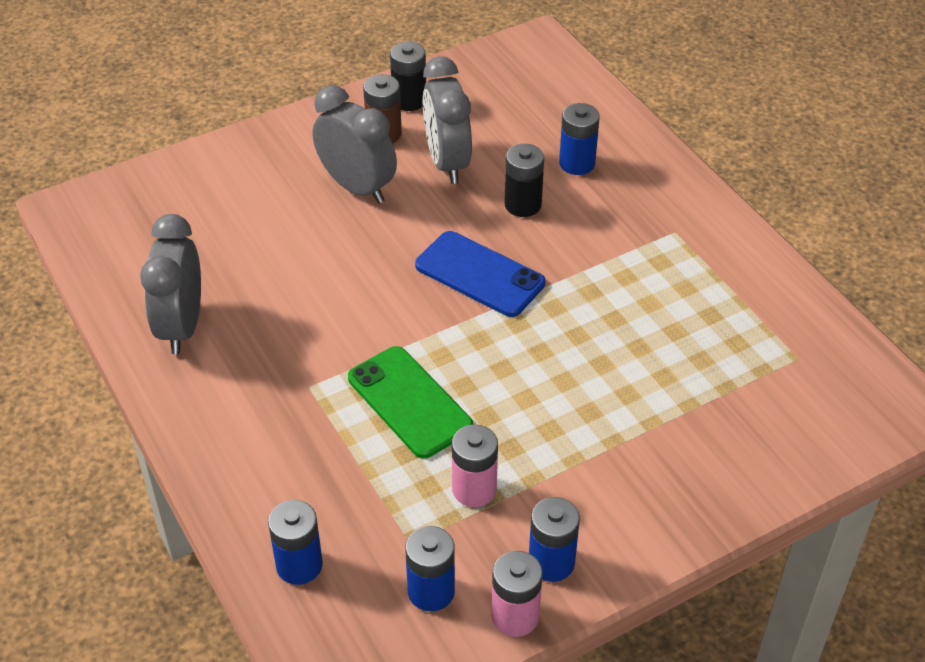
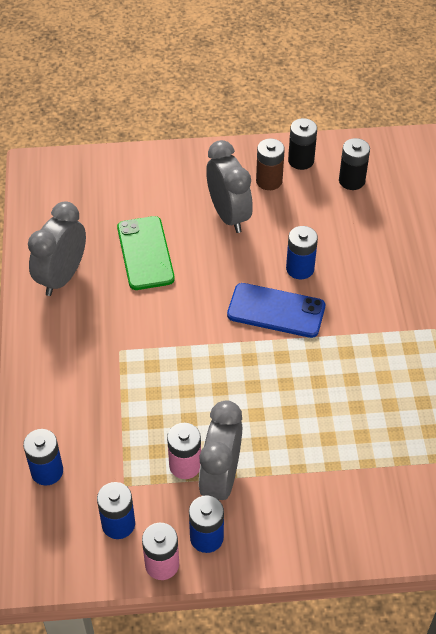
camera: 25 degrees right, 5 degrees up
(409, 402) = (177, 386): green phone -> green phone (145, 253)
(447, 162) = (300, 218): grey clock -> grey clock (220, 479)
(479, 274) = (276, 311): blue phone -> blue phone turned 45 degrees counterclockwise
(523, 205) = (336, 268): black battery -> black battery (351, 181)
(577, 163) = (393, 250): blue battery -> blue battery (300, 269)

